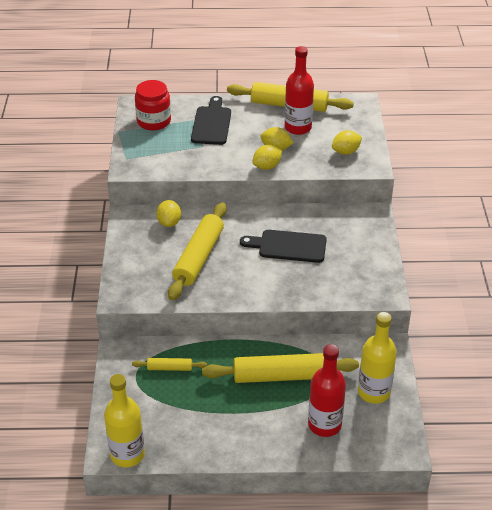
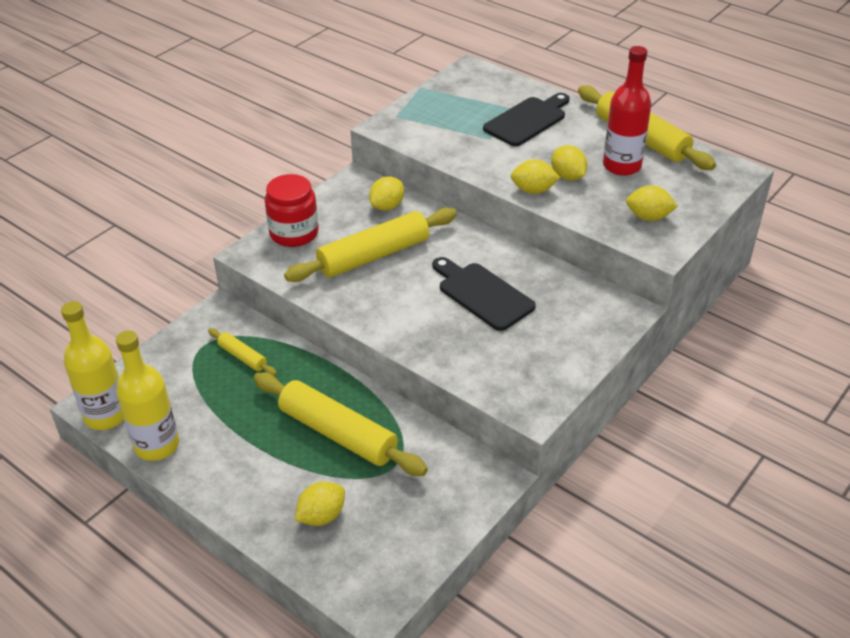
camera: 40 degrees right, 0 degrees up
(154, 121) = (469, 92): red jar -> red jar (294, 233)
(324, 424) = (321, 516): red bottle -> yellow lemon
(373, 392) = (417, 517): yellow bottle -> yellow bottle (157, 445)

